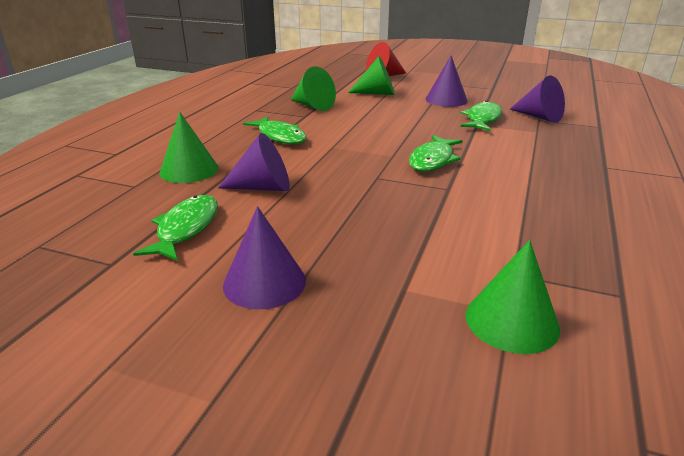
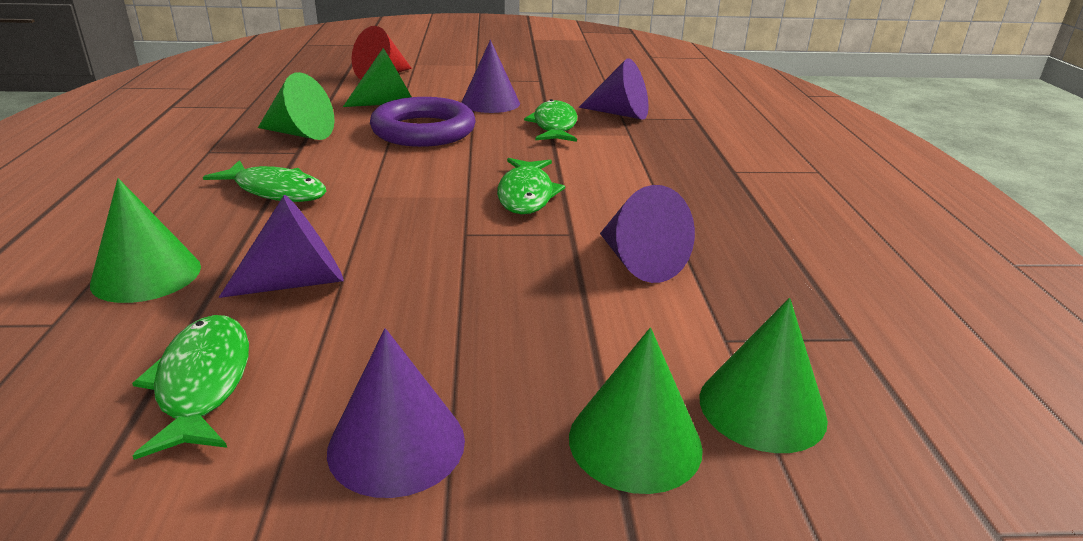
camera: 25 degrees left, 0 degrees up
(389, 112) = (423, 130): none -> purple ring
(406, 317) = (635, 442): none -> green cone
(484, 214) = (639, 262): none -> purple cone

